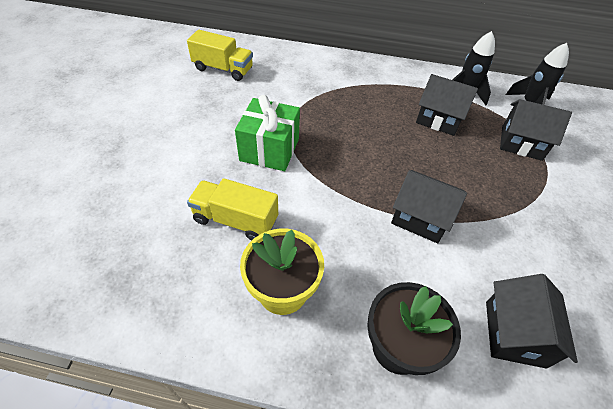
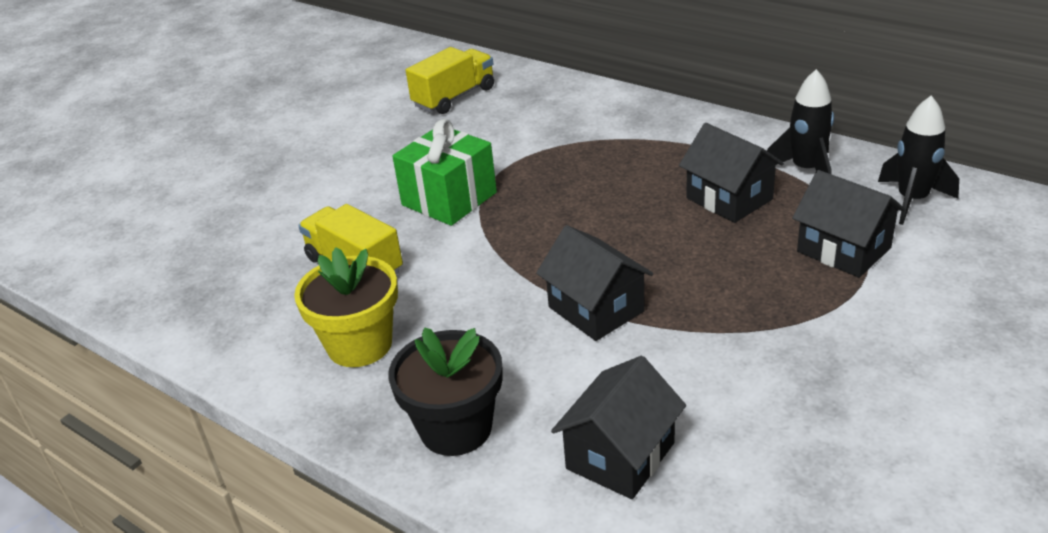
camera: 30 degrees right, 15 degrees down
(223, 69) = (454, 97): yellow truck -> yellow truck turned 90 degrees counterclockwise

